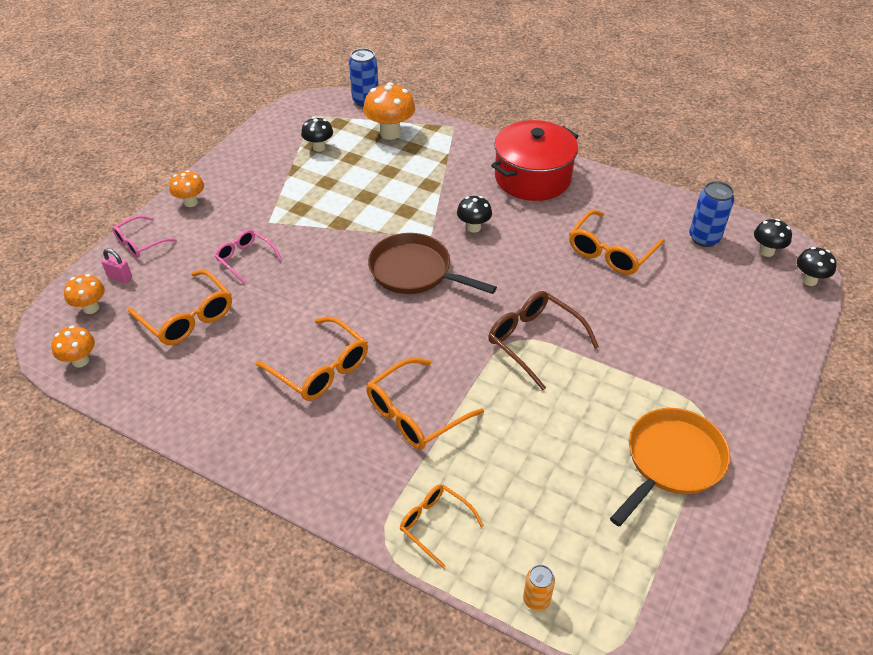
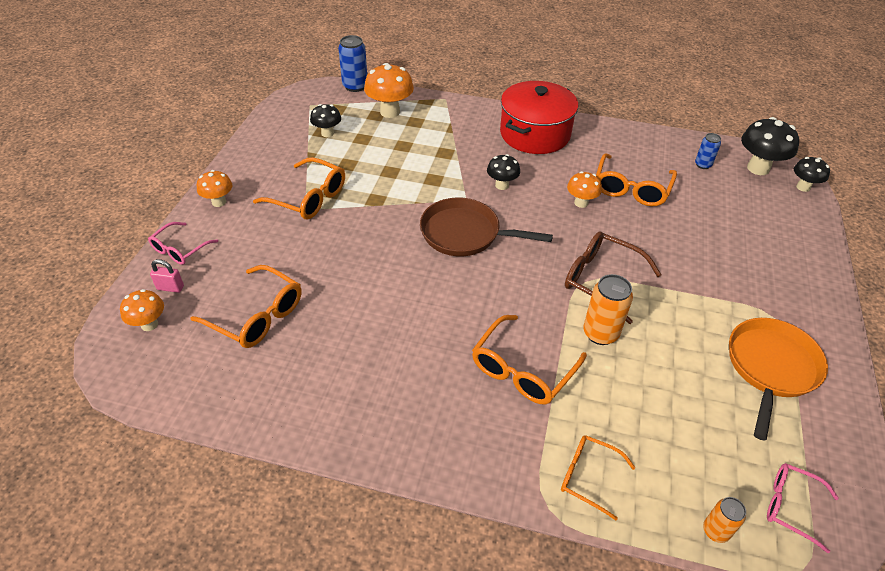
camera: 15 degrees left, 0 degrees up
(80, 361) = (157, 382): orange mushroom -> orange mushroom (581, 203)
(245, 259) = (295, 248): pink glasses -> pink glasses (791, 506)
(320, 369) = (413, 343): orange glasses -> orange glasses (309, 198)
(508, 394) = (600, 333): none -> orange can
(704, 238) = (703, 165): blue can -> blue can, size x0.60
(766, 251) = (758, 168): black mushroom -> black mushroom, size x1.65

